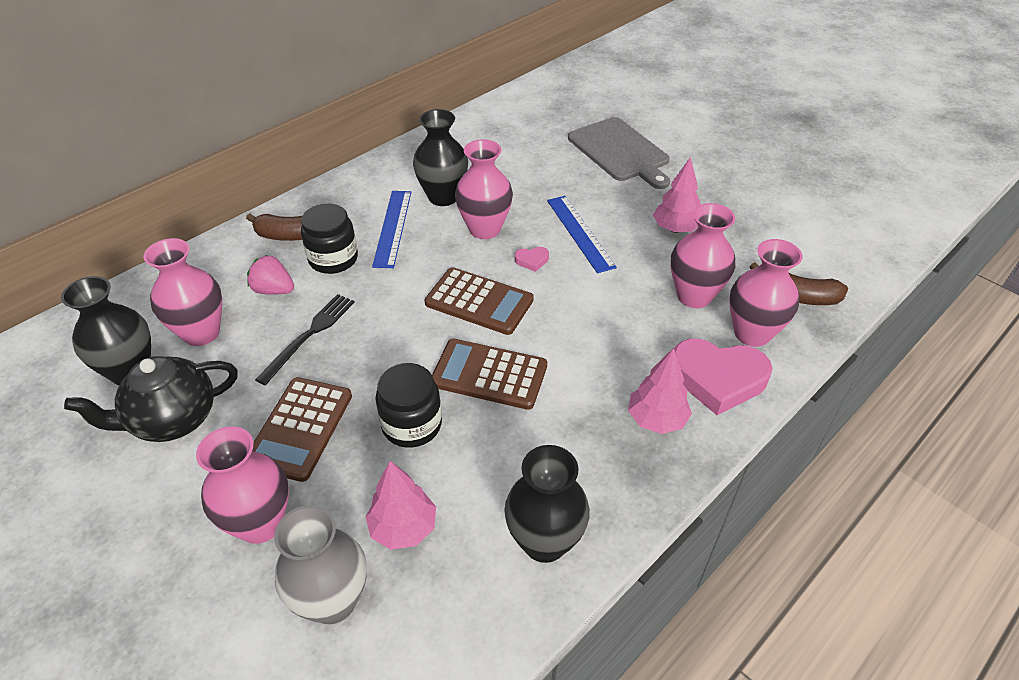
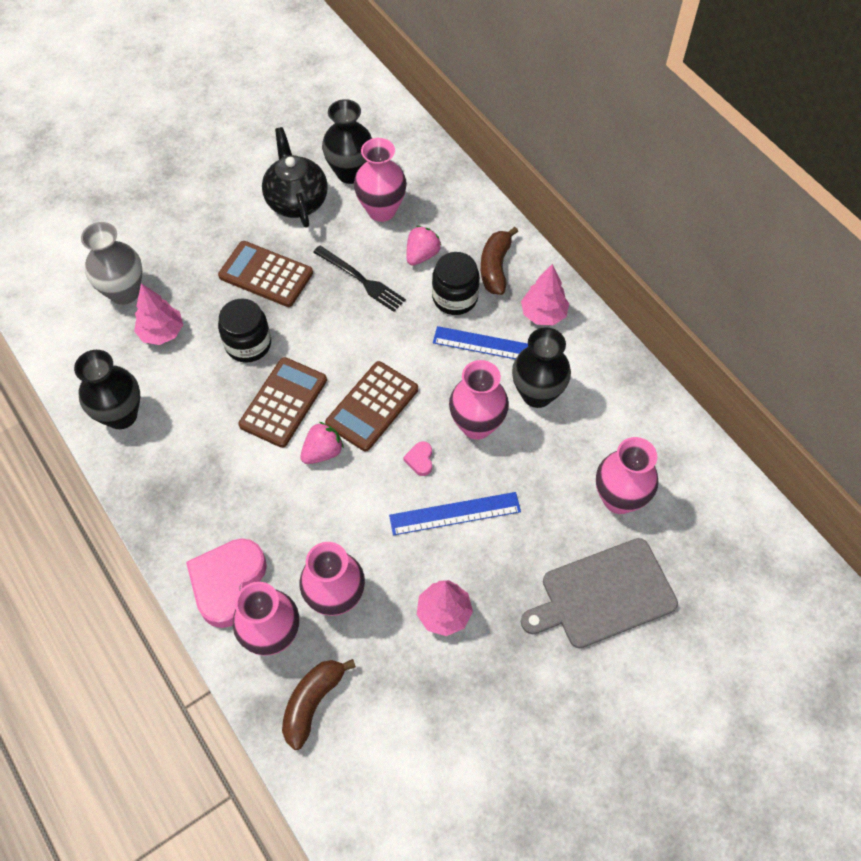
camera: 100 degrees right, 15 degrees up
(260, 523) = (193, 254): pink vase -> pink vase (619, 499)
(543, 331) = (322, 452): none -> pink strawberry
(656, 419) = (200, 518): pink tree -> pink tree (543, 314)

